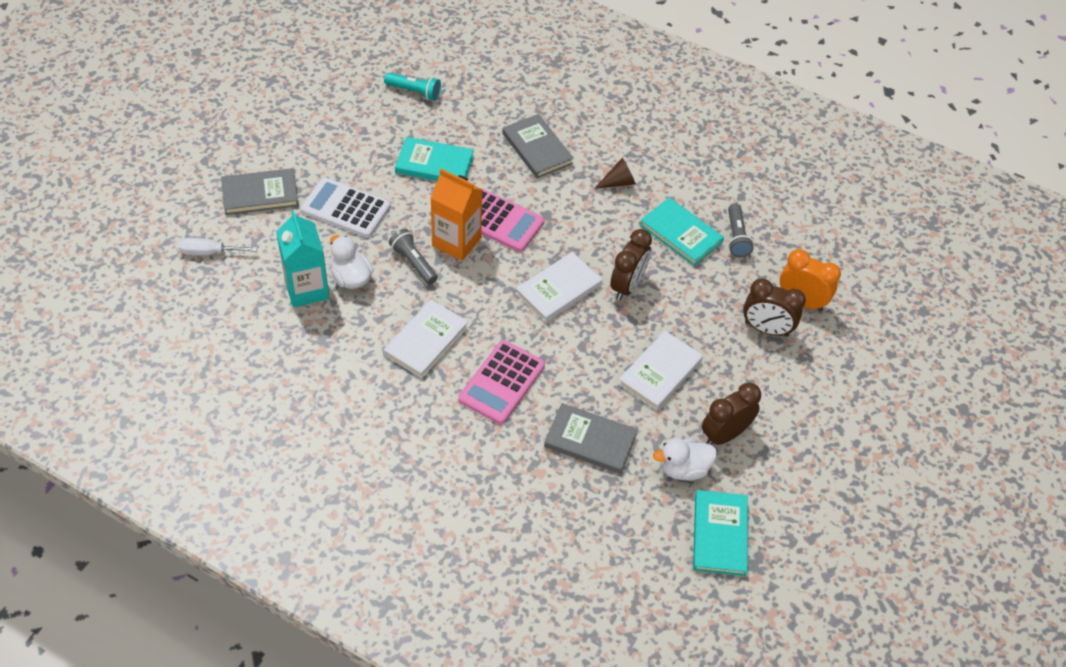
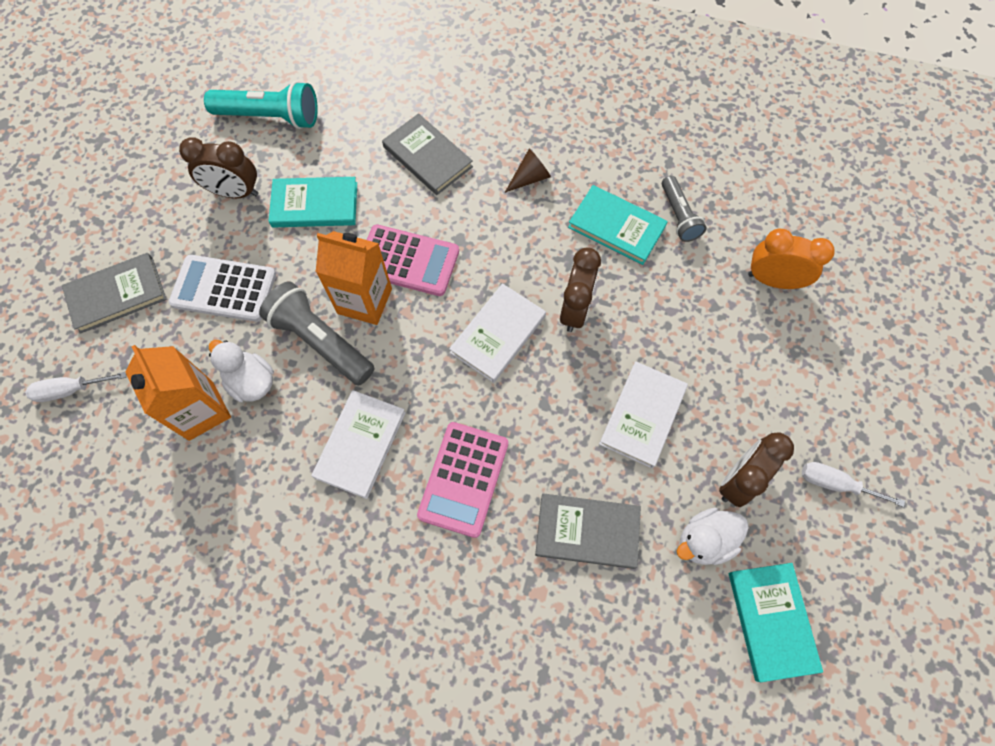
camera: 10 degrees left, 15 degrees up
(307, 289) = (201, 410): turquoise carton -> orange carton
(413, 262) = (321, 341): grey flashlight -> grey flashlight, size x1.61
(414, 92) = (270, 117): turquoise flashlight -> turquoise flashlight, size x1.61
(766, 329) = (745, 326): brown clock -> brown clock (235, 192)
(804, 455) = (835, 484): none -> white screwdriver

